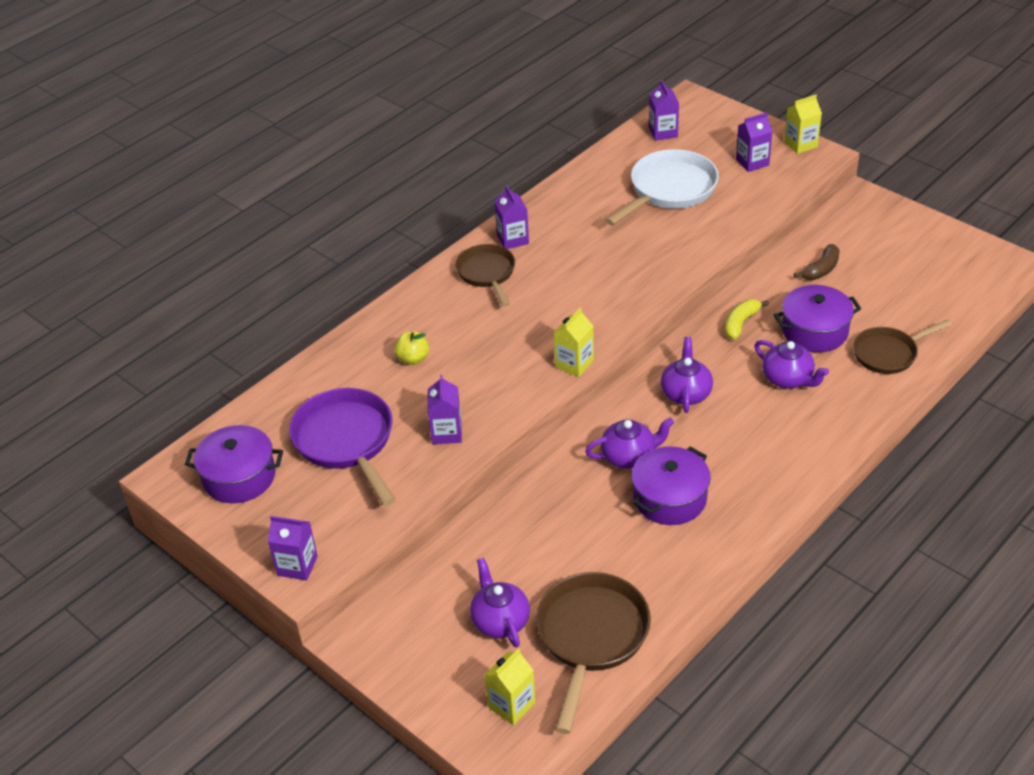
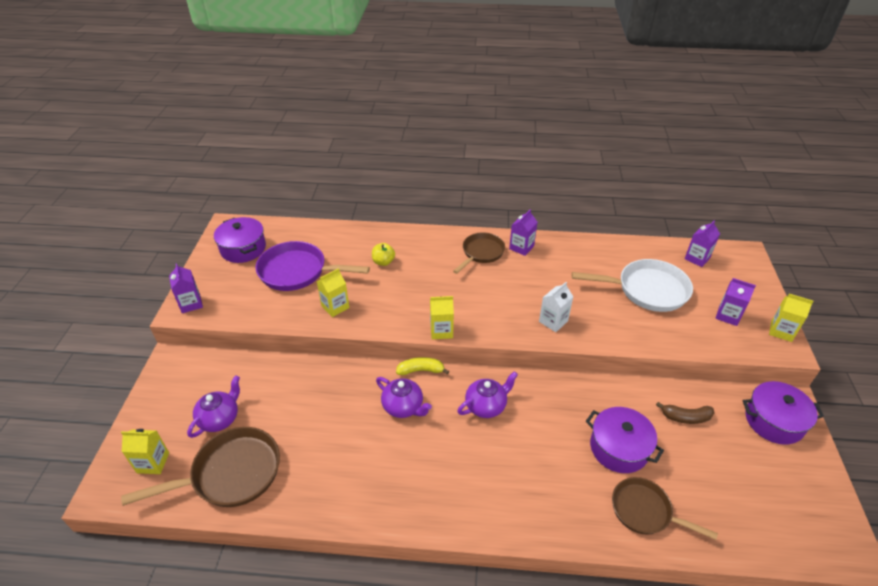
camera: 50 degrees right, 0 degrees up
(346, 442) = (297, 272): purple pan -> purple pan turned 105 degrees counterclockwise
(446, 433) = (335, 307): purple carton -> yellow carton
(644, 276) = (553, 321): none -> white carton
(669, 498) = (382, 450): purple pot -> purple pot (774, 421)
(740, 323) = (581, 400): yellow banana -> yellow banana (421, 370)
(788, 379) = (554, 458): purple teapot -> none

